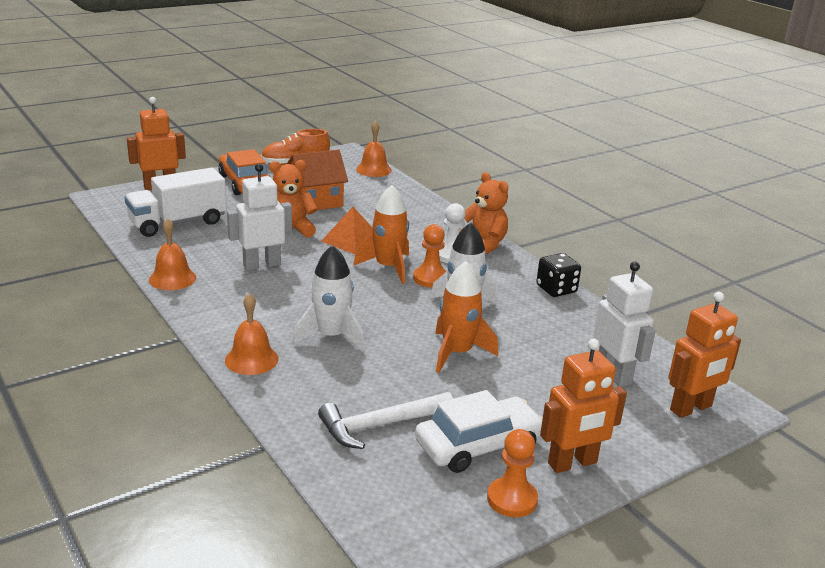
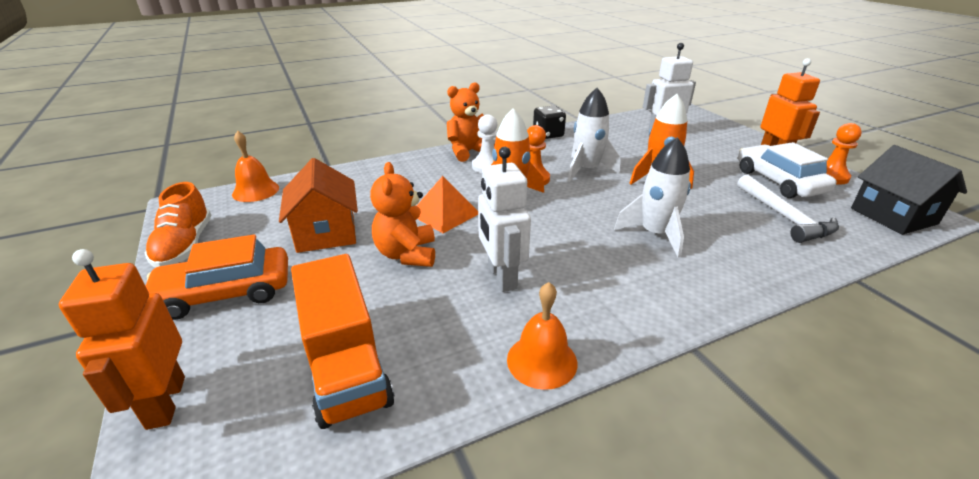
camera: 80 degrees left, 5 degrees up
(178, 223) = (345, 365): white truck -> orange truck
(251, 359) = (721, 284): orange bell -> none
(400, 520) = (893, 216): none -> black house
(691, 408) = (690, 118): orange robot -> none

